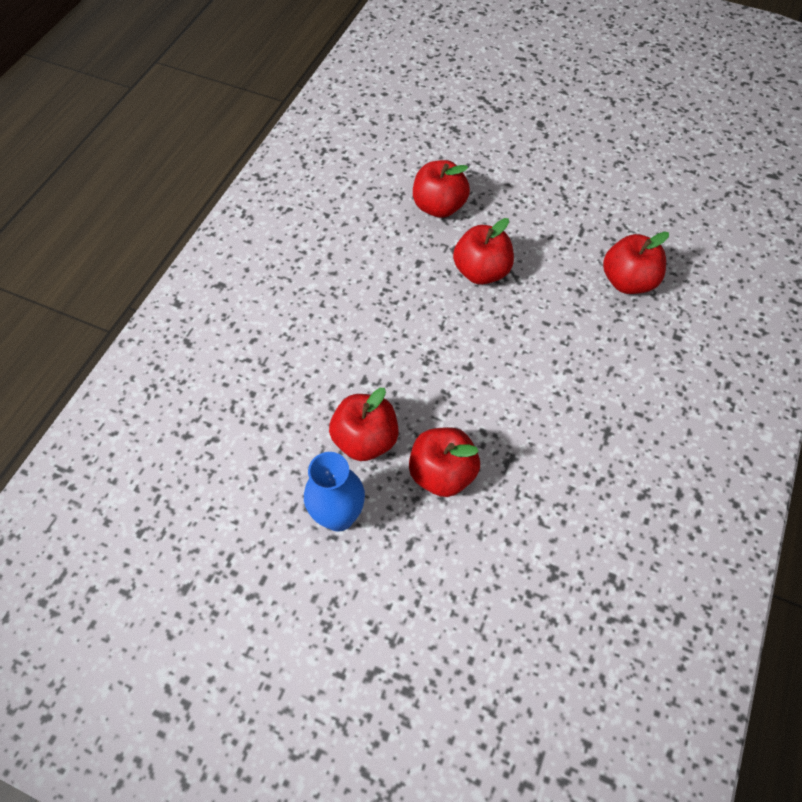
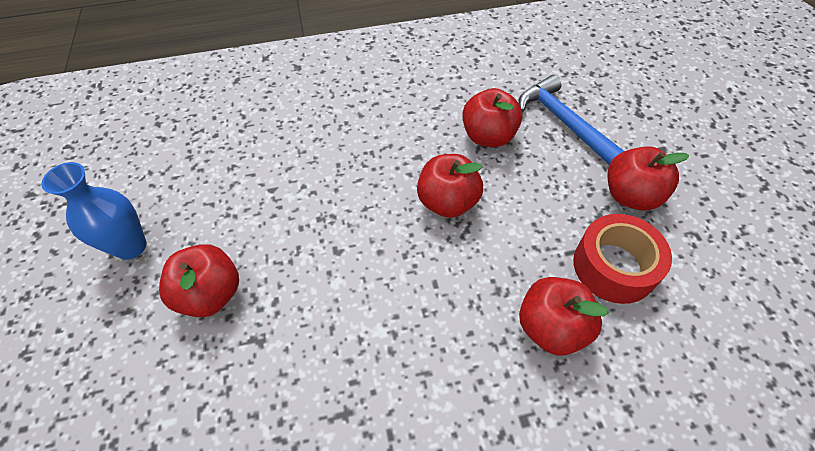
camera: 55 degrees right, 5 degrees down
(365, 439) = (214, 222): red apple -> red apple (630, 195)
(467, 155) = (564, 122): none -> blue hammer
(609, 218) = (614, 266): none -> red tape

